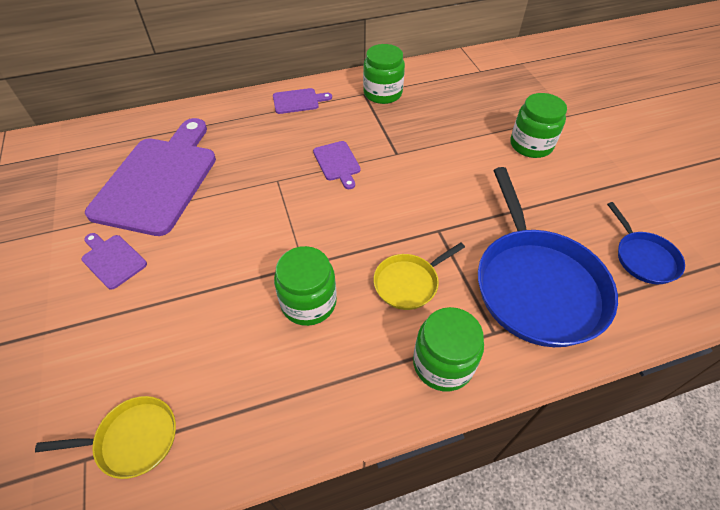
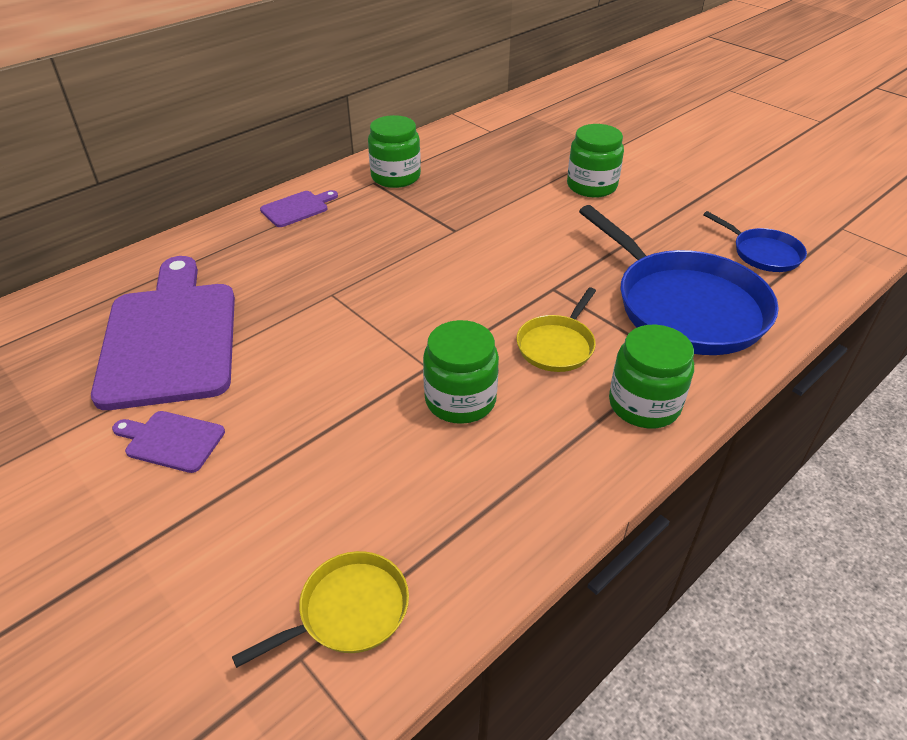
camera: 25 degrees left, 10 degrees down
(337, 163) = (393, 257): purple cutting board -> none

